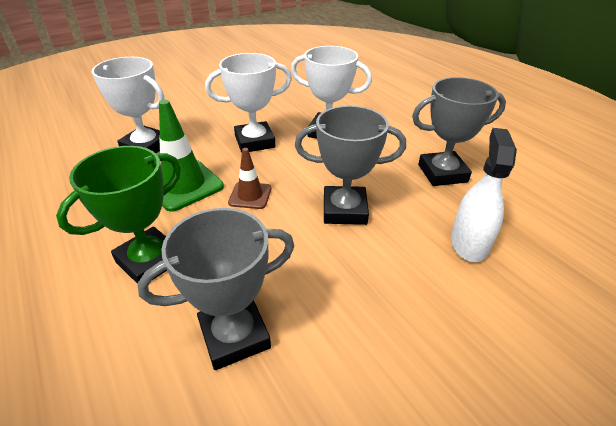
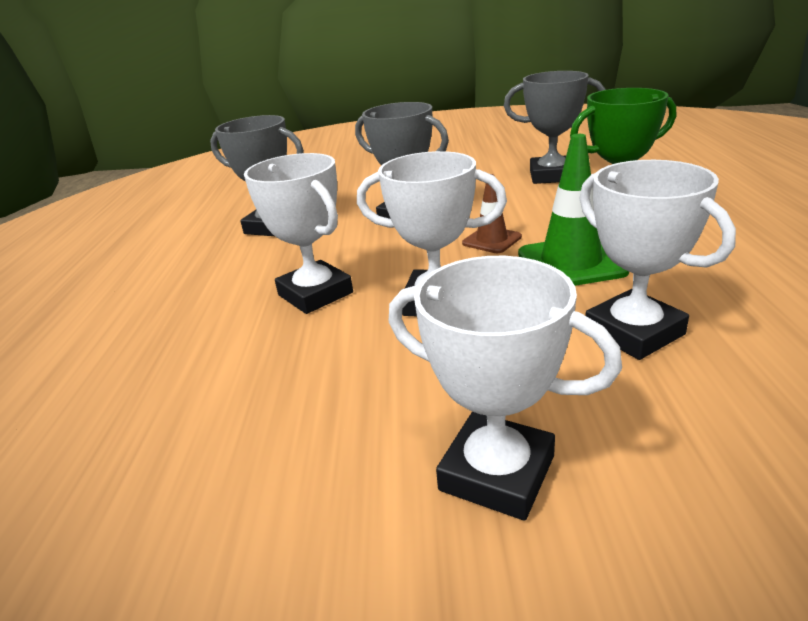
camera: 145 degrees left, 10 degrees down
(194, 96) = (497, 473): none -> white trophy
(469, 243) = (342, 188): white spray bottle -> none

